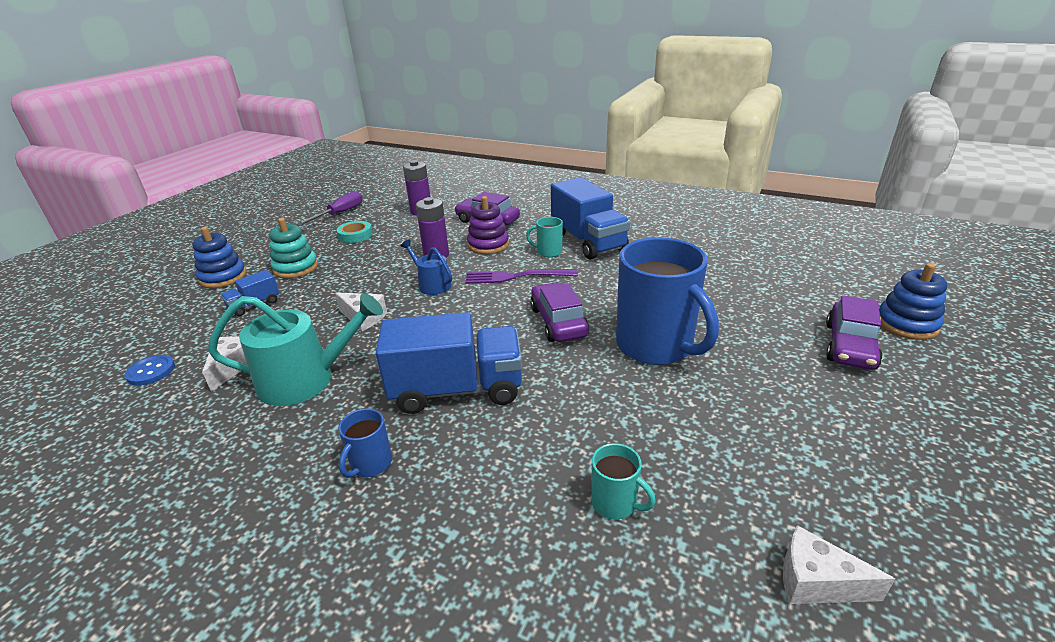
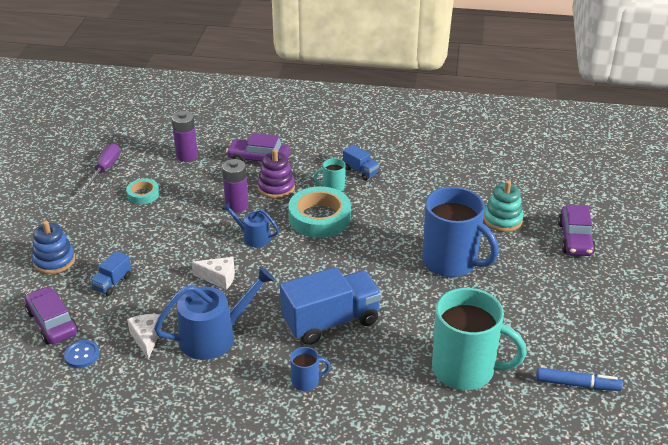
camera: 20 degrees left, 5 degrees up
(296, 268) = (116, 240): turquoise stacking toy -> turquoise stacking toy (502, 219)
(305, 379) = (214, 336): turquoise watering can -> blue watering can
(370, 464) = (306, 381): blue mug -> blue mug turned 105 degrees counterclockwise
(516, 277) = (319, 217): purple fork -> turquoise tape
(558, 322) = (374, 254): purple car -> purple car (52, 323)
(588, 242) = (360, 171): blue truck -> blue truck, size x0.47
(615, 503) = (465, 370): turquoise mug -> turquoise mug, size x2.31
(816, 582) = (577, 384): white cheese -> blue marker
(906, 324) = (608, 215): blue stacking toy -> none

